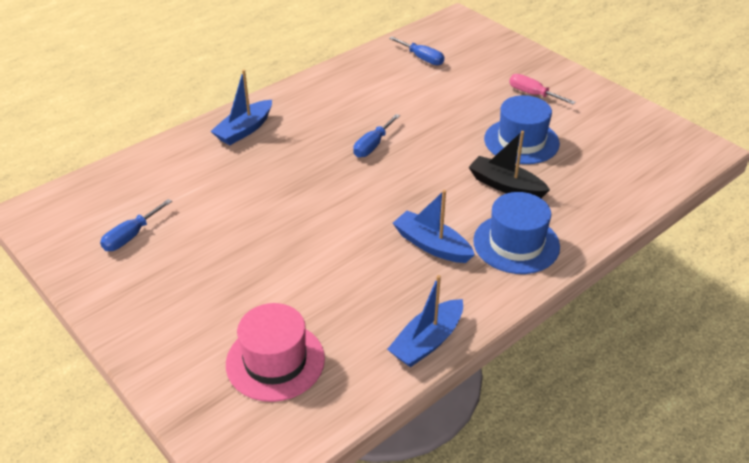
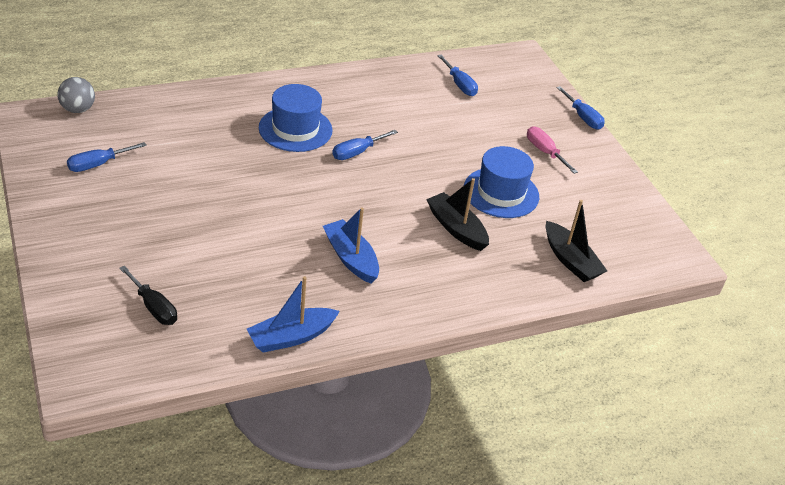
camera: 15 degrees right, 0 degrees up
(78, 188) = (78, 109): none -> grey ball
(244, 130) = (250, 102): blue boat -> none
(275, 361) = (154, 307): pink hat -> black screwdriver
(516, 244) = (429, 283): blue hat -> blue hat (295, 129)
(543, 55) = (583, 117): none -> blue screwdriver
(620, 181) = (570, 260): none -> black boat

